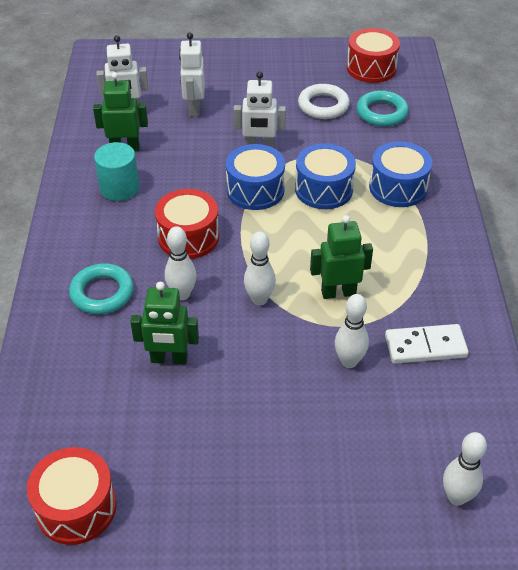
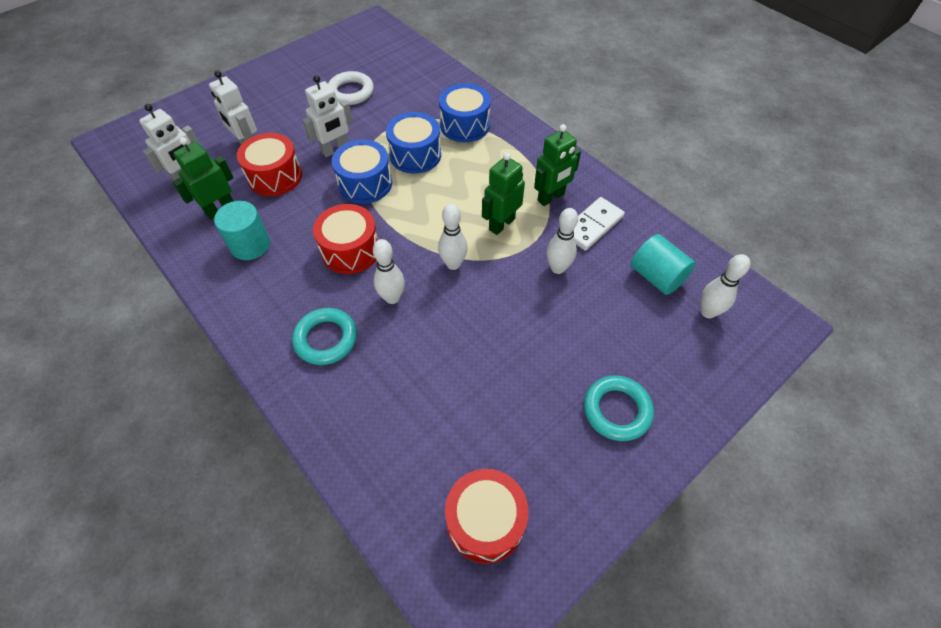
camera: 40 degrees left, 10 degrees up
(169, 359) = (434, 354): green robot -> green robot (551, 197)
(371, 68) = (358, 47): red drum -> red drum (275, 176)
(381, 112) = (399, 76): turquoise ring -> turquoise ring (616, 410)
(439, 431) = (656, 277): none -> turquoise cylinder

